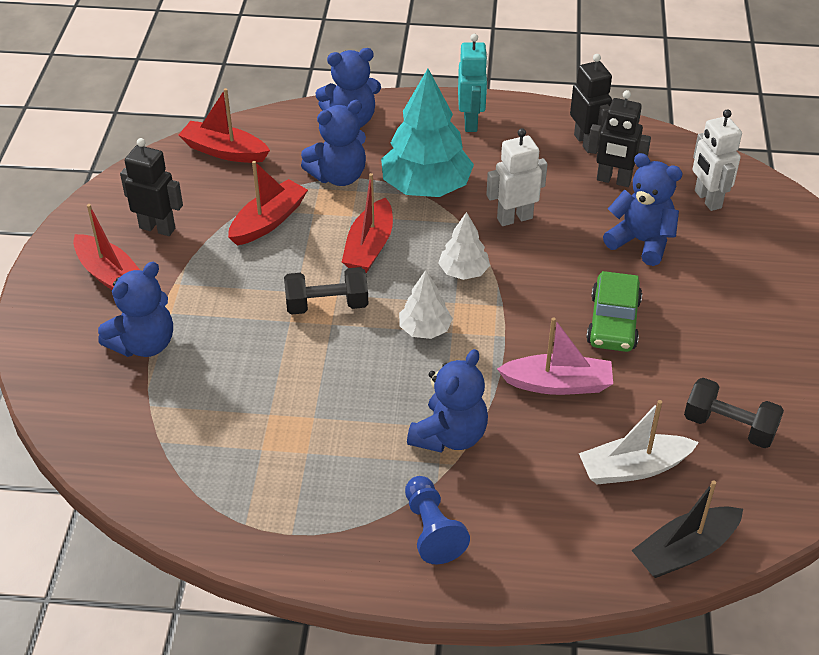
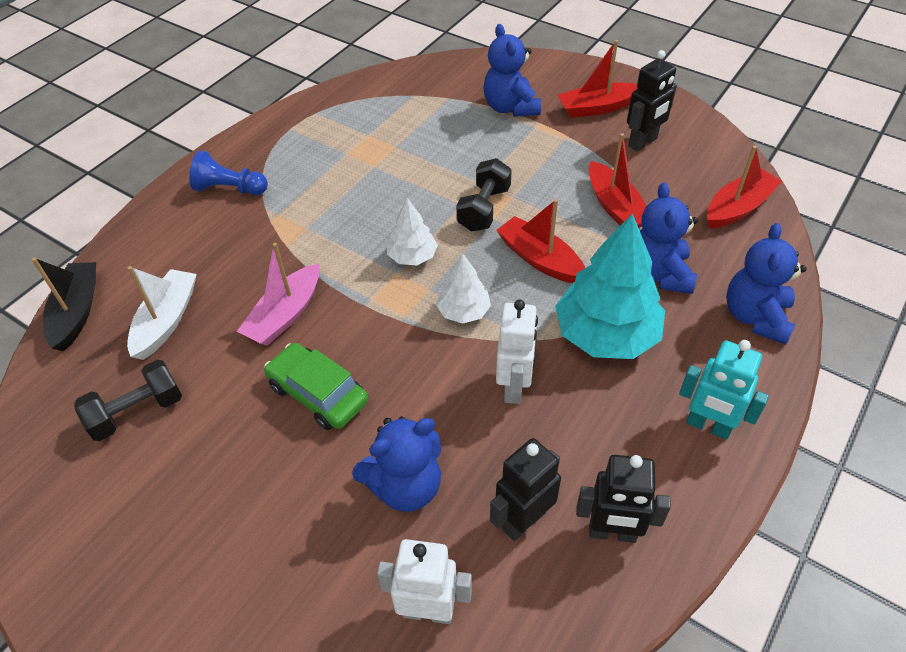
camera: 120 degrees right, 5 degrees up
(449, 436) = (295, 228): blue teddy bear -> none

